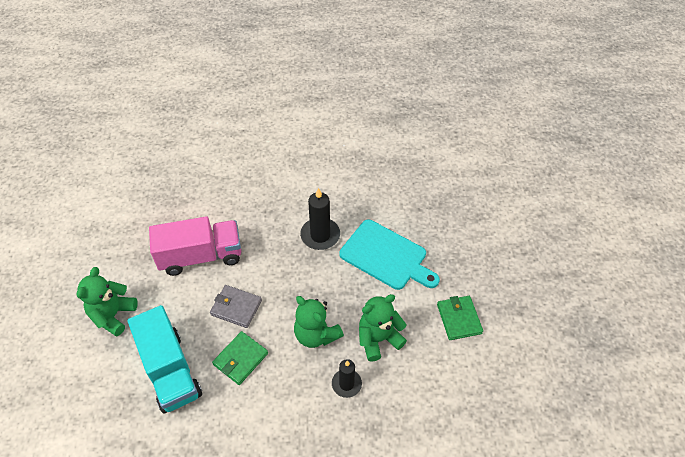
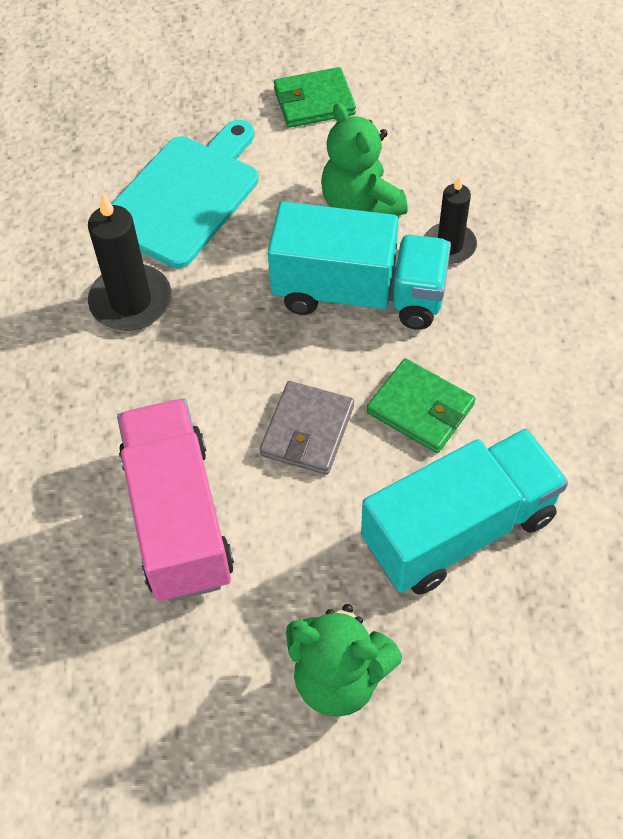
camera: 90 degrees left, 5 degrees up
(316, 334) = (359, 293): green teddy bear -> turquoise truck

